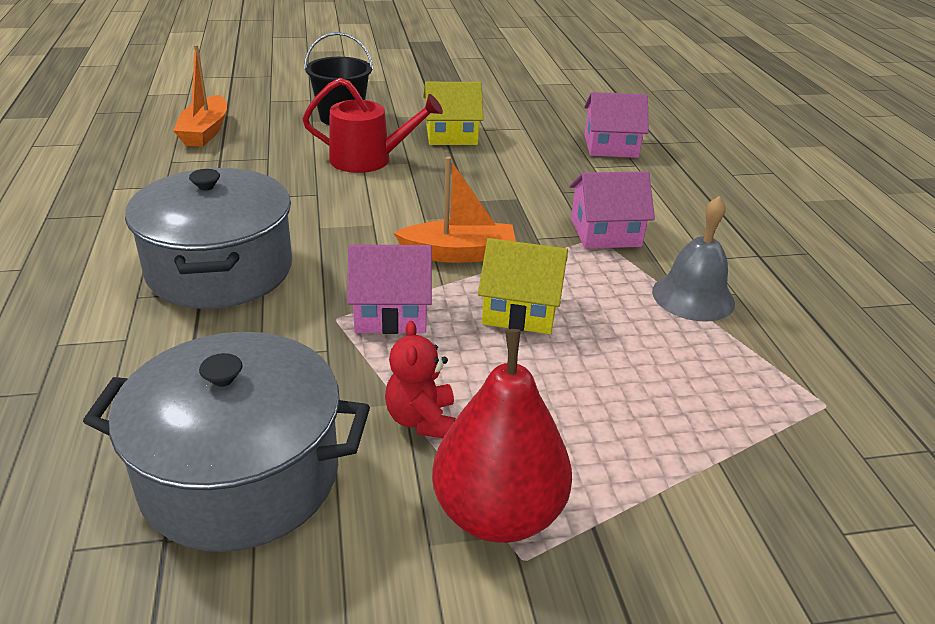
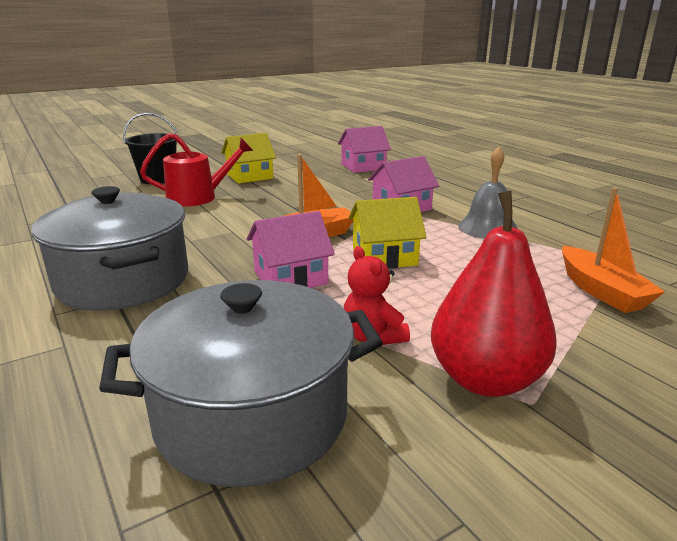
camera: 20 degrees left, 10 degrees down
(205, 132) = (47, 202): orange boat -> orange boat (601, 291)

